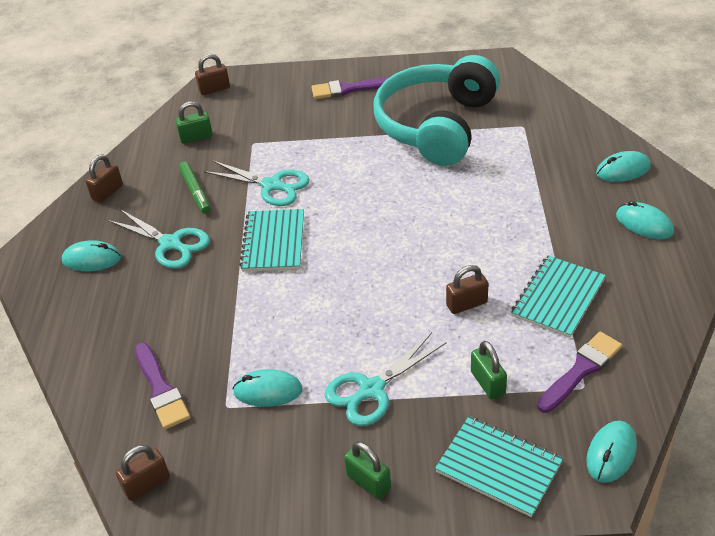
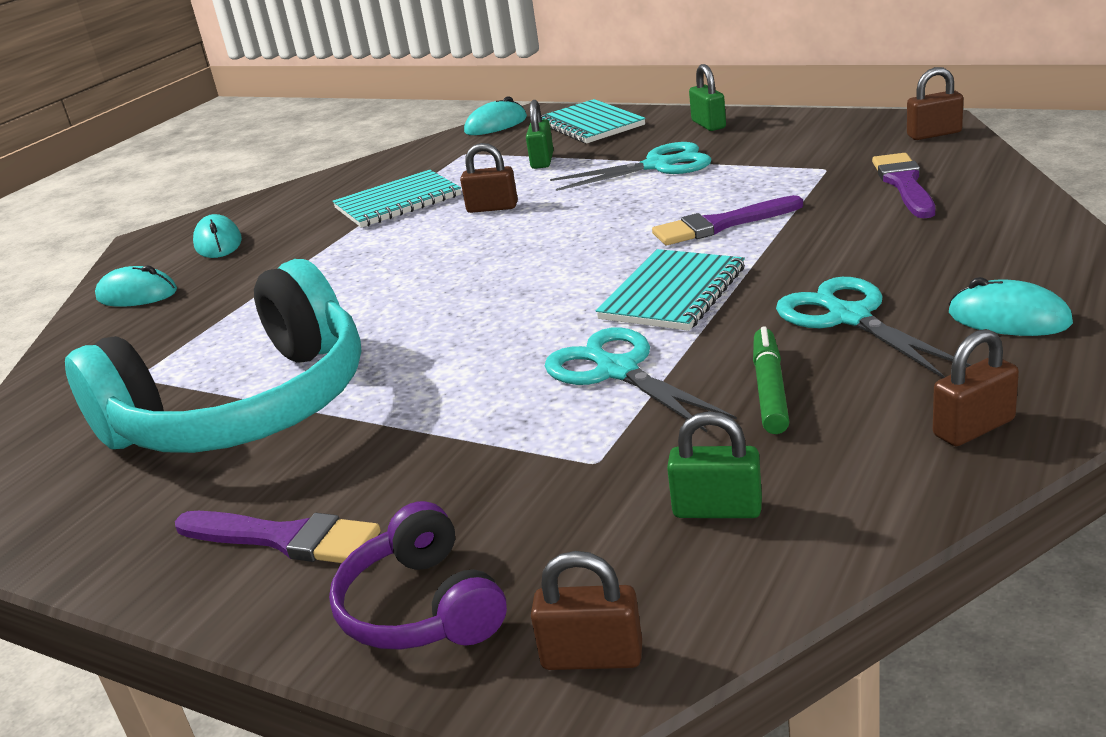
camera: 150 degrees left, 15 degrees down
(268, 391) = (771, 173): turquoise mouse -> none
(277, 85) = (422, 607): none -> purple headphones
(581, 370) = (452, 161): purple brush -> purple brush (721, 225)

